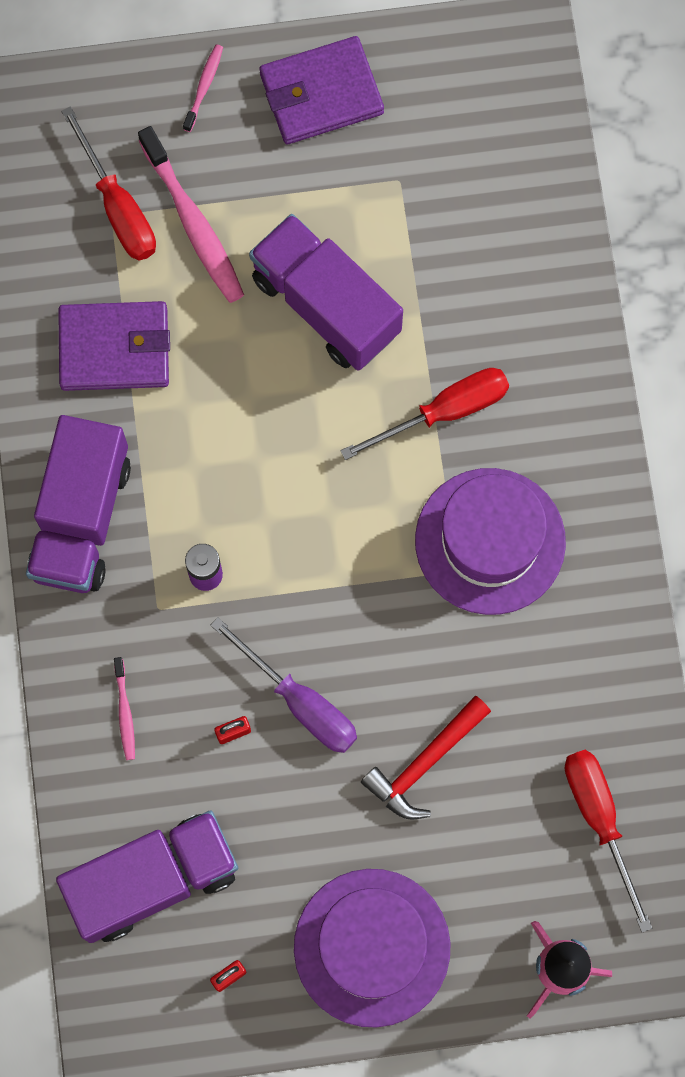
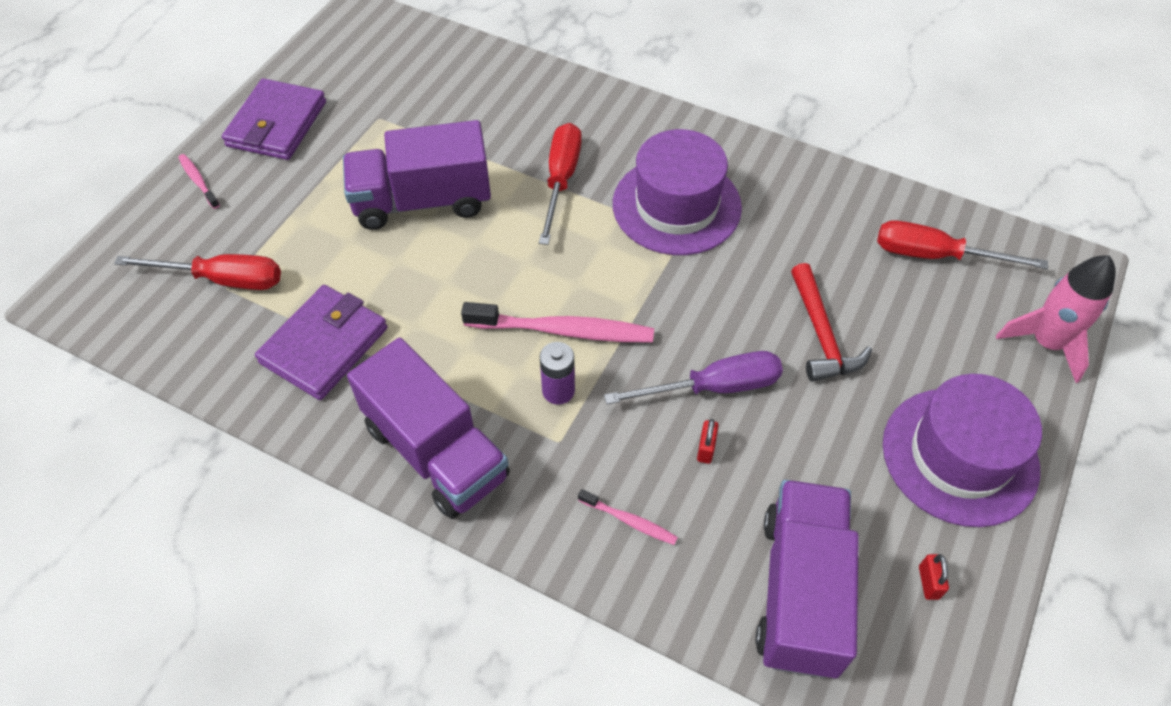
camera: 55 degrees left, 20 degrees down
(193, 223) = (285, 242): pink toothbrush -> pink toothbrush (563, 330)

